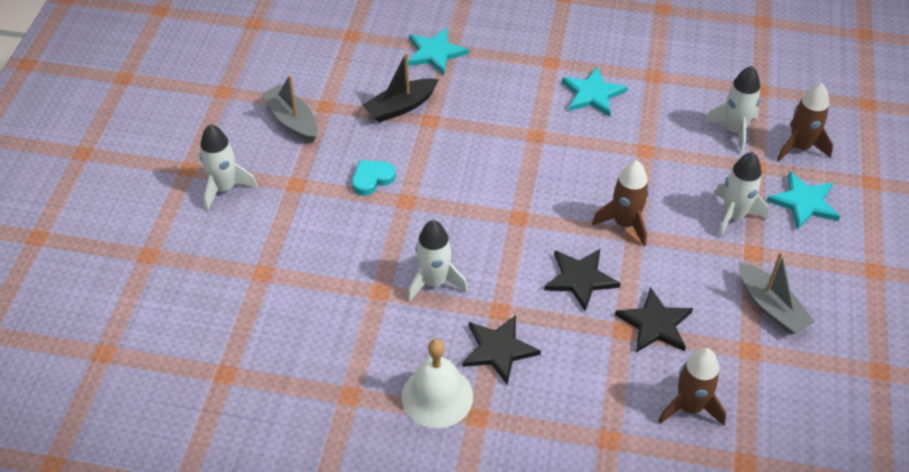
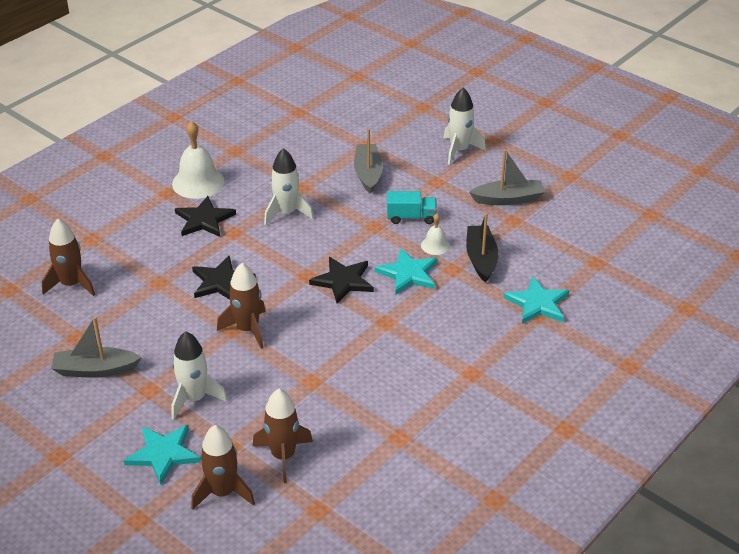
camera: 120 degrees right, 10 degrees down
(317, 246) = (368, 174): none -> grey boat
(372, 179) = (411, 217): turquoise heart -> turquoise truck
(403, 145) = (435, 245): none -> white bell
(592, 94) = (407, 381): turquoise star -> turquoise star (408, 274)
(655, 324) = (147, 300): black star -> black star (343, 281)
(734, 130) = (283, 456): white rocket -> brown rocket

